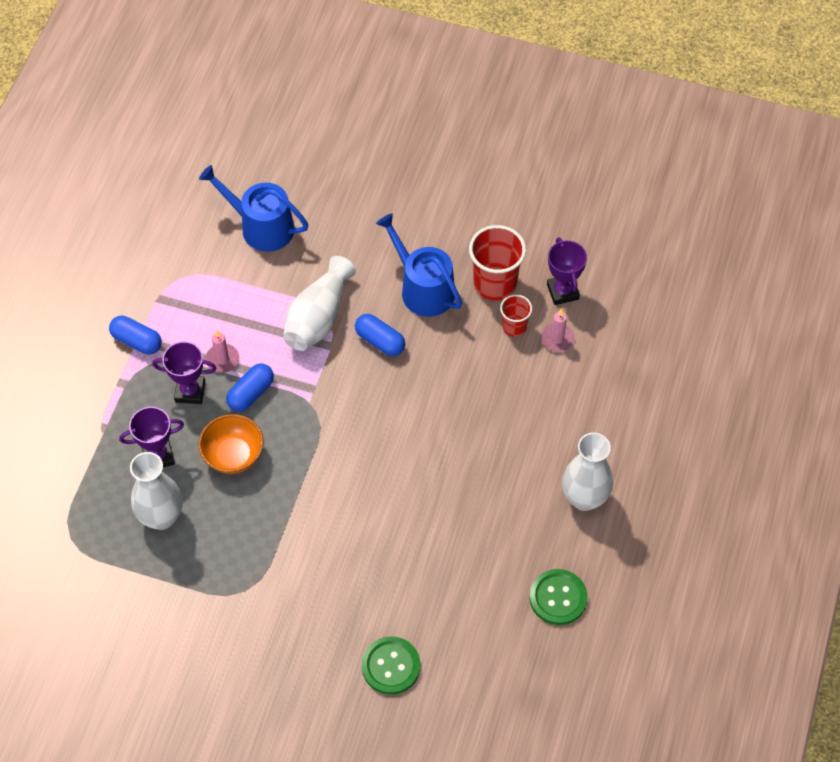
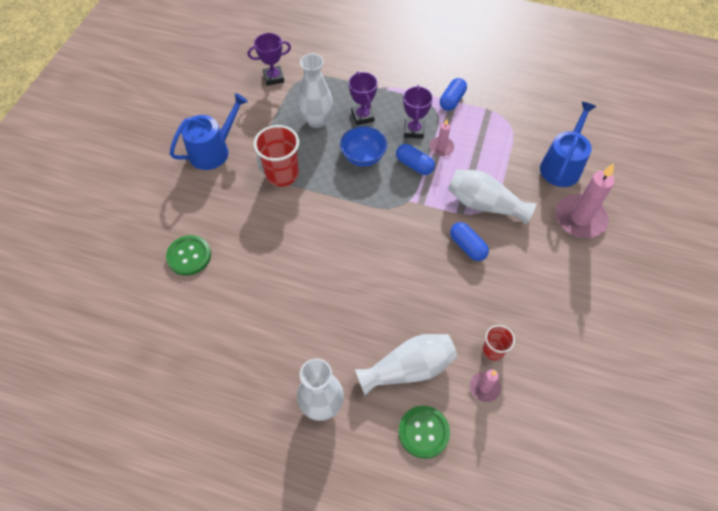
camera: 90 degrees right, 0 degrees up
(233, 455) = (363, 157): orange bowl -> blue bowl
(342, 220) = (580, 218): none -> pink candle
(380, 341) = (467, 246): blue capsule -> blue capsule turned 75 degrees counterclockwise
(423, 288) = (522, 277): blue watering can -> blue watering can (213, 150)
(495, 283) = (536, 335): red cup -> red cup (282, 174)
(539, 411) = (408, 368): none -> white vase
(558, 598) = (230, 378): green button -> green button (423, 432)
(562, 292) = (537, 394): purple trophy -> purple trophy (273, 78)

